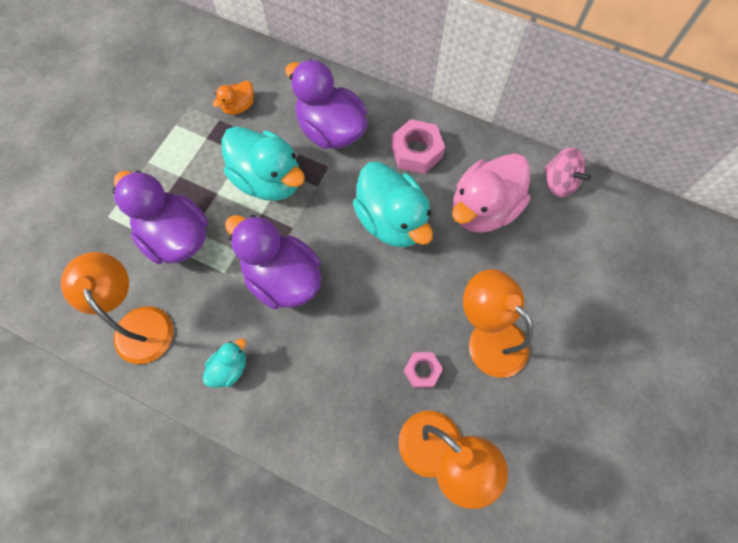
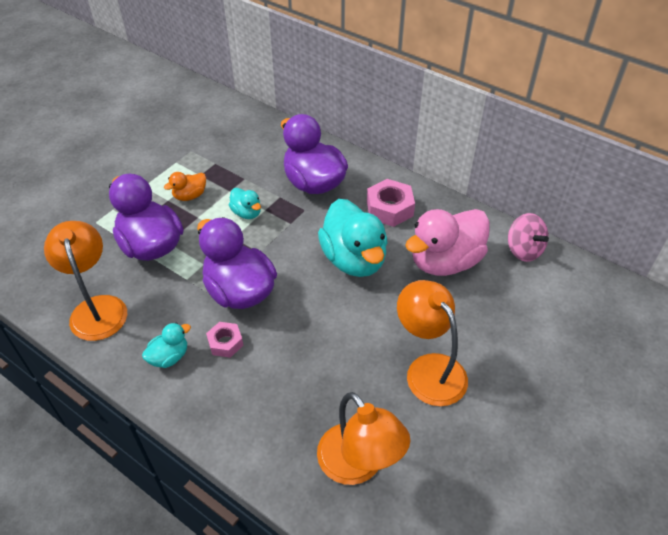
camera: 10 degrees right, 20 degrees down
(239, 107) = (235, 156): orange duck -> orange duck (190, 196)
(268, 180) = (247, 213): turquoise duck -> turquoise duck, size x0.48
(422, 371) = (356, 388): pink nut -> pink nut (225, 343)

